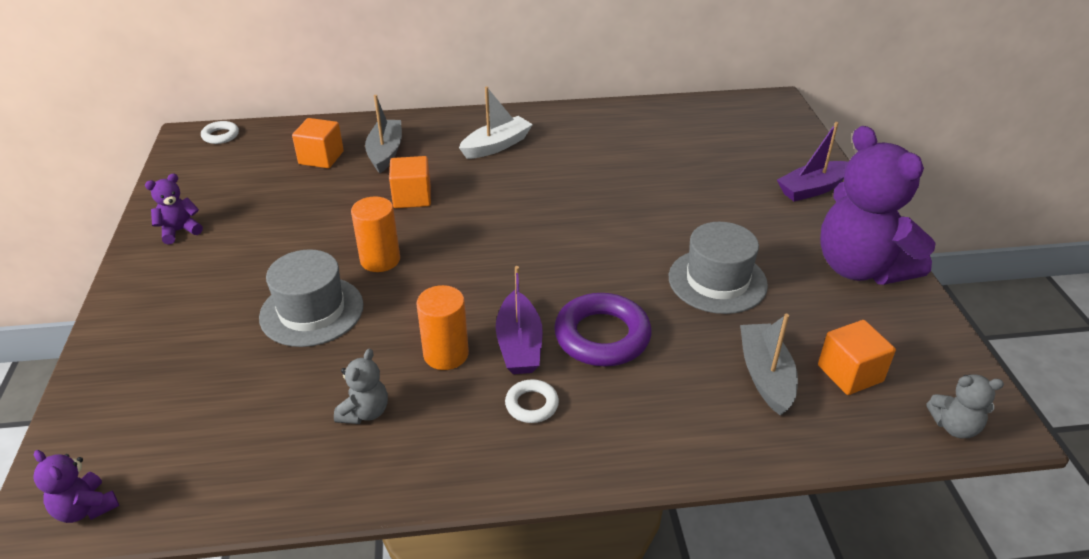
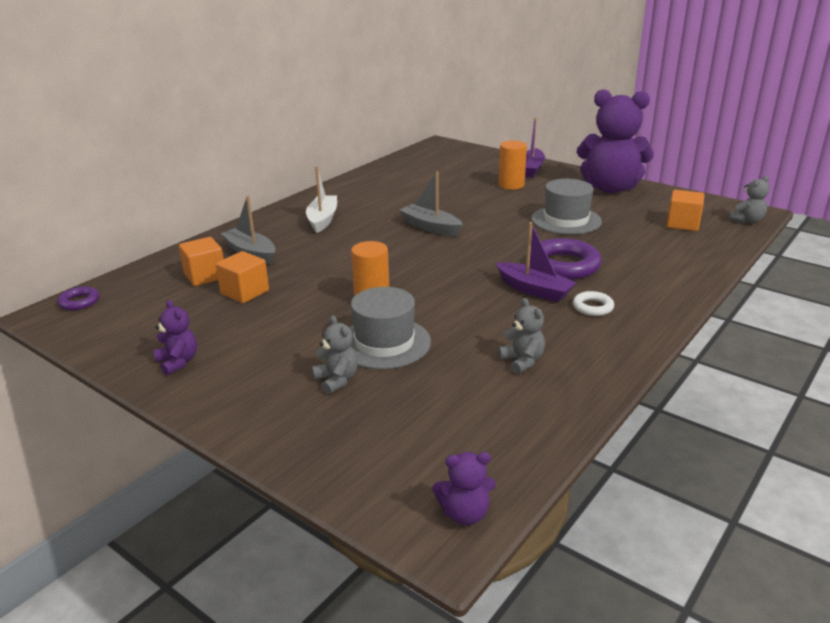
camera: 45 degrees left, 10 degrees down
(179, 231) = (178, 362): purple teddy bear -> purple teddy bear turned 135 degrees clockwise
(220, 136) = (79, 302): white ring -> purple ring
(226, 322) = (337, 380): none -> grey teddy bear
(412, 197) = (323, 264): orange cube -> orange cube (245, 292)
(446, 354) = (507, 314): orange cylinder -> orange cylinder (511, 185)
(765, 376) = (657, 241): grey boat -> grey boat (430, 227)

